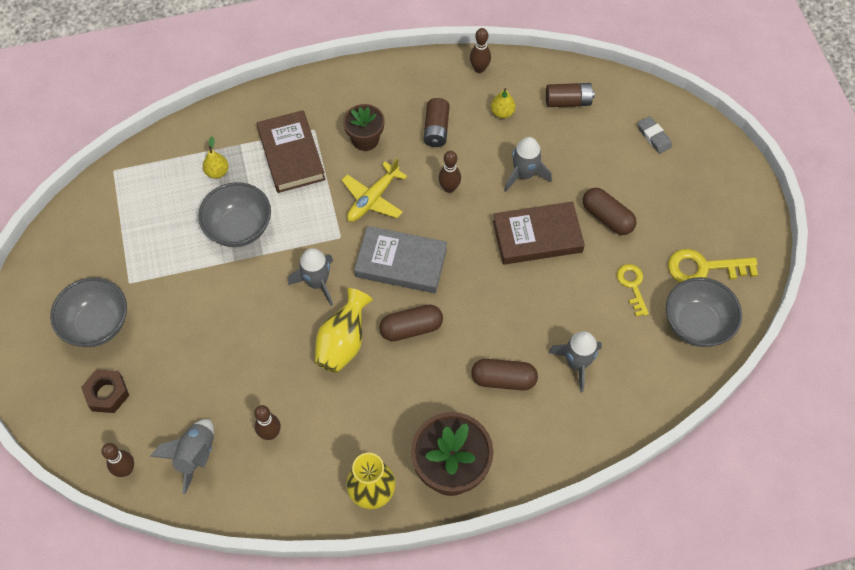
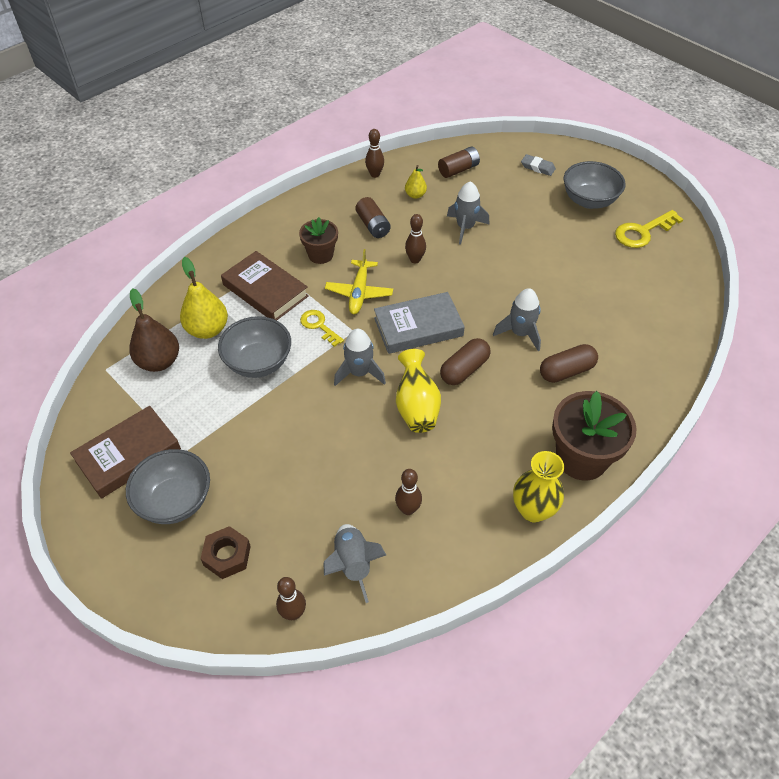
camera: 30 degrees left, 10 degrees down
(159, 185) = (159, 361): none -> brown pear
(217, 172) = (207, 329): yellow pear -> yellow pear, size x1.81
(537, 236) = (509, 263): brown book -> brown book (128, 455)
(576, 363) = (610, 334): grey rocket -> grey rocket (520, 333)
(607, 217) = (549, 229): brown capsule -> none
(632, 286) = (605, 265): yellow key -> yellow key (319, 326)
(696, 324) = (670, 269): grey bowl -> grey bowl (589, 200)

